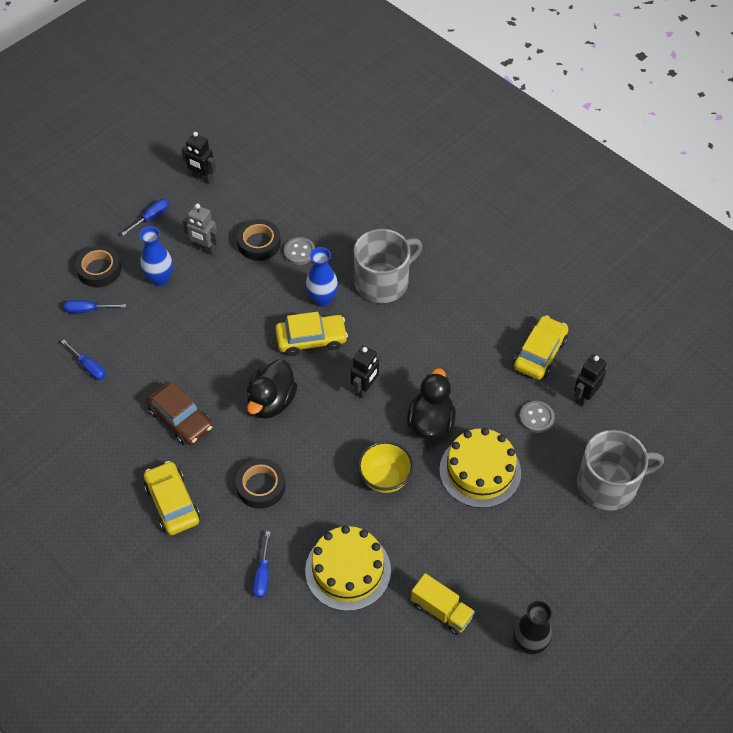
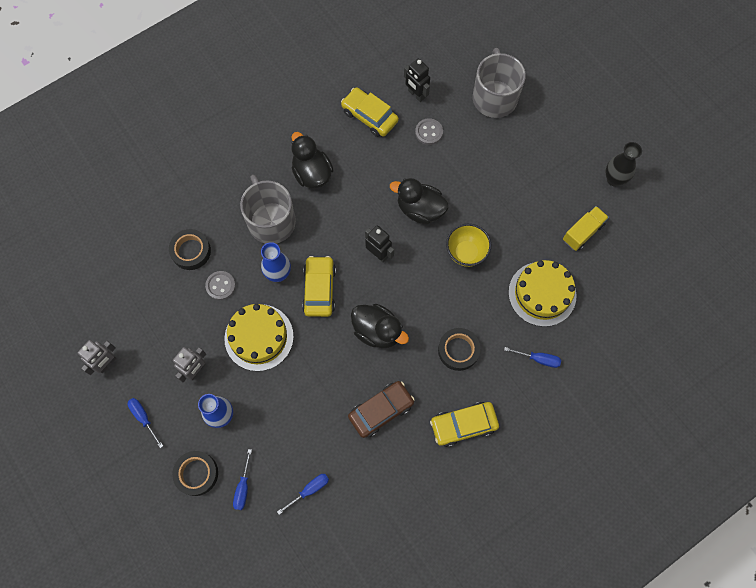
camera: 80 degrees left, 15 degrees up
(202, 178) = (107, 363): black robot -> grey robot
(259, 243) = (201, 320): black tape -> black tape (191, 251)
(450, 309) = (312, 173): none -> black duck
(480, 471) = (469, 182): yellow cake -> yellow cake (259, 337)

